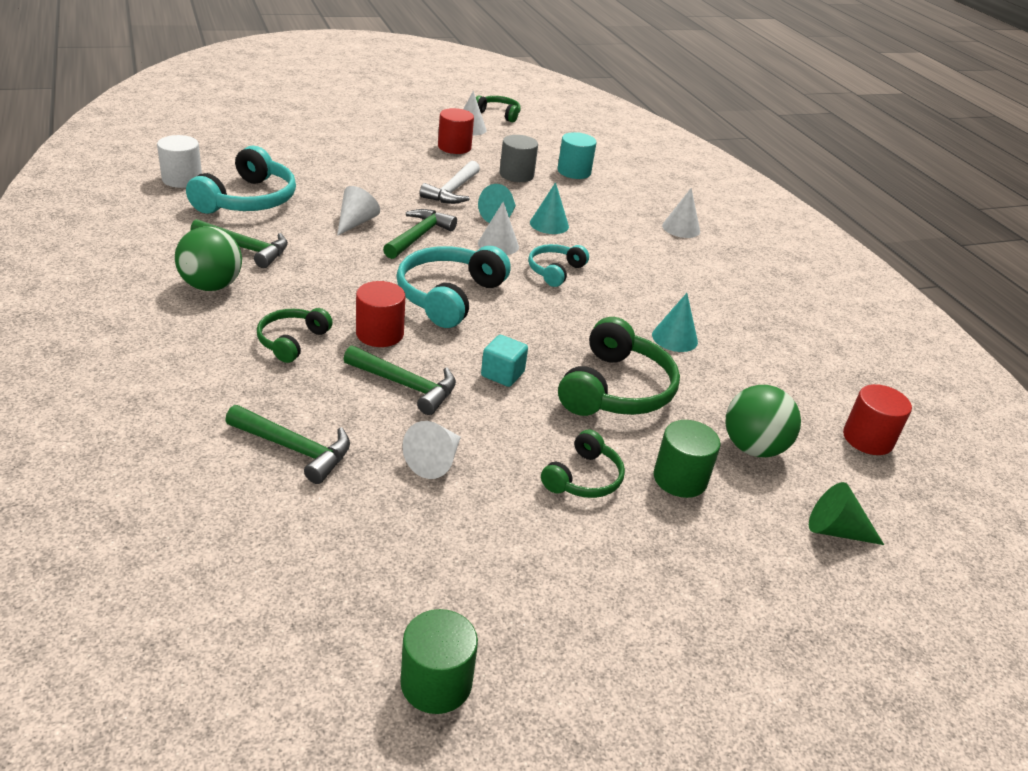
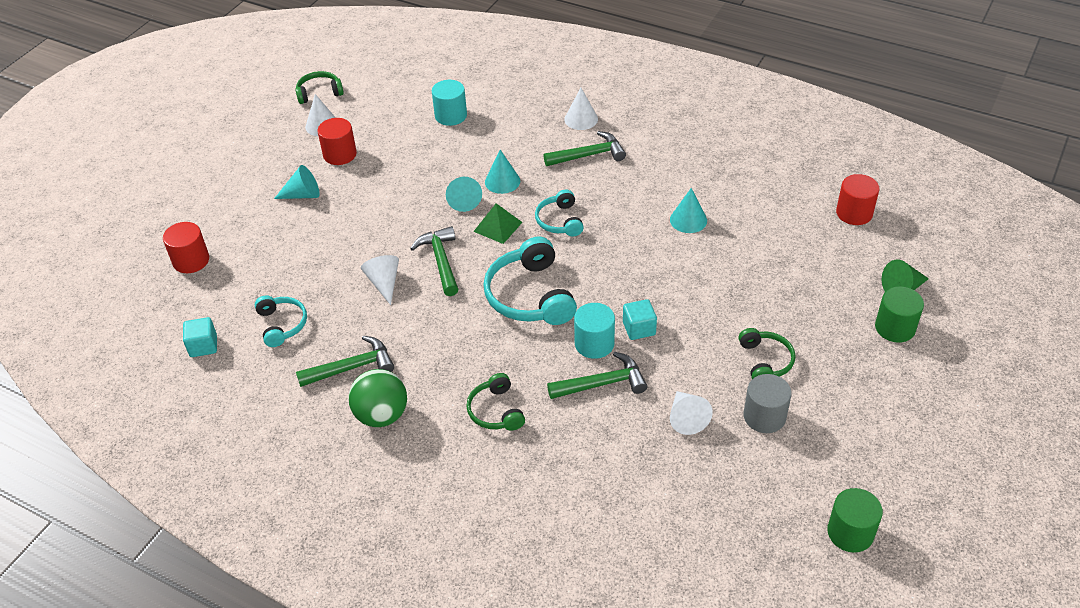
camera: 35 degrees left, 10 degrees up
(182, 179) = (203, 346): white cylinder -> turquoise cube
(248, 200) = (282, 325): turquoise headphones -> turquoise headphones, size x0.58
(295, 449) = (610, 478): green hammer -> green hammer (589, 155)
(380, 334) = (535, 360): red cylinder -> red cylinder (191, 260)
(390, 151) = (302, 195): none -> turquoise cone
(446, 357) = (594, 344): none -> turquoise cylinder
(452, 191) = (402, 200): white hammer -> none
(498, 245) = (498, 227): white cone -> green pyramid
(516, 175) = (419, 149): grey cylinder -> grey cylinder (764, 416)
(616, 389) = (706, 286): green headphones -> none
(680, 479) = (806, 320): green cylinder -> green cylinder (895, 328)
(753, 448) = (813, 267): green ball -> none

